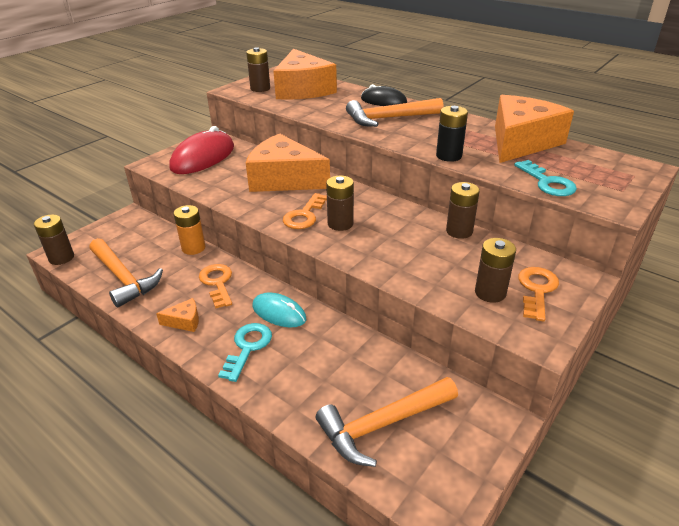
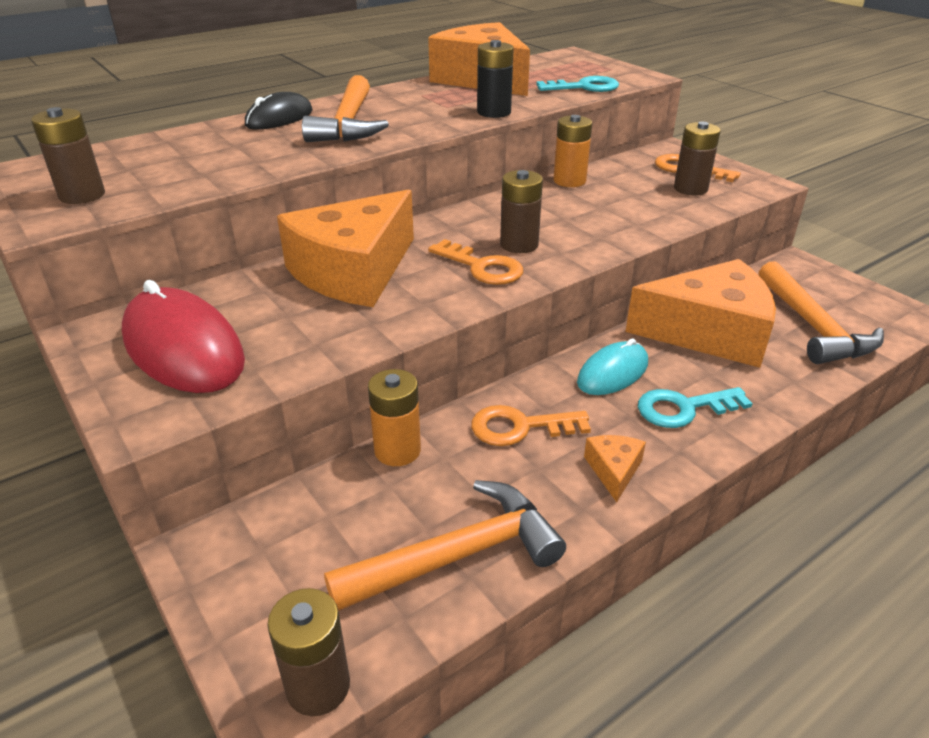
camera: 75 degrees left, 0 degrees up
(247, 347) = (684, 408): turquoise key -> turquoise key turned 45 degrees counterclockwise
(303, 89) = (146, 162): orange cheese -> orange cheese (709, 332)
(459, 231) = (569, 181): brown battery -> orange battery

